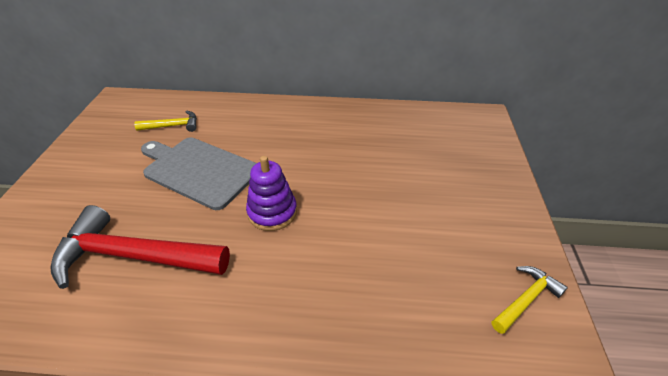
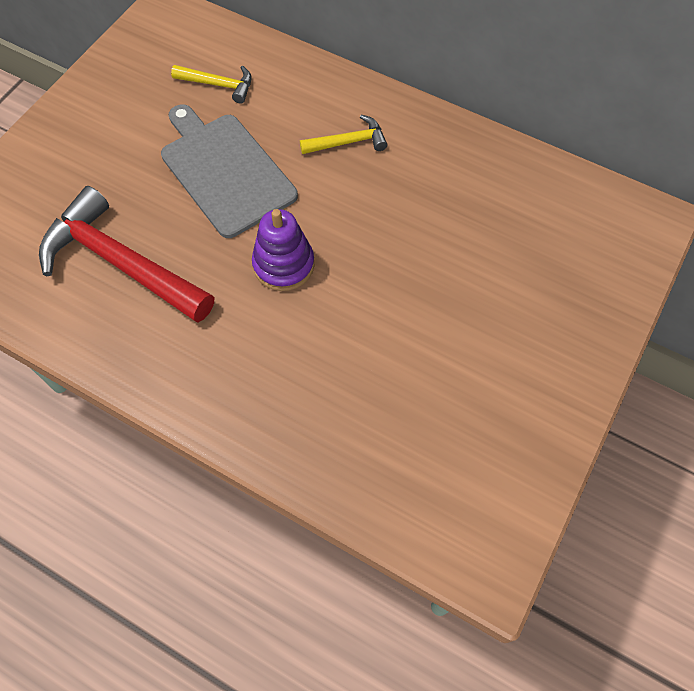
camera: 25 degrees right, 20 degrees up
(526, 299) = (502, 487): yellow hammer -> yellow hammer (348, 142)

